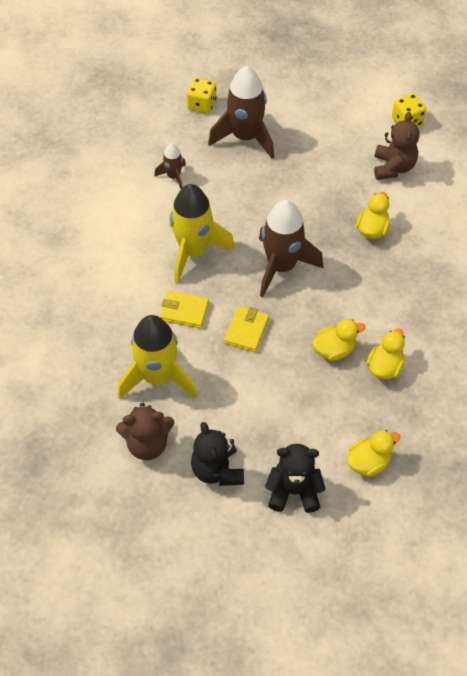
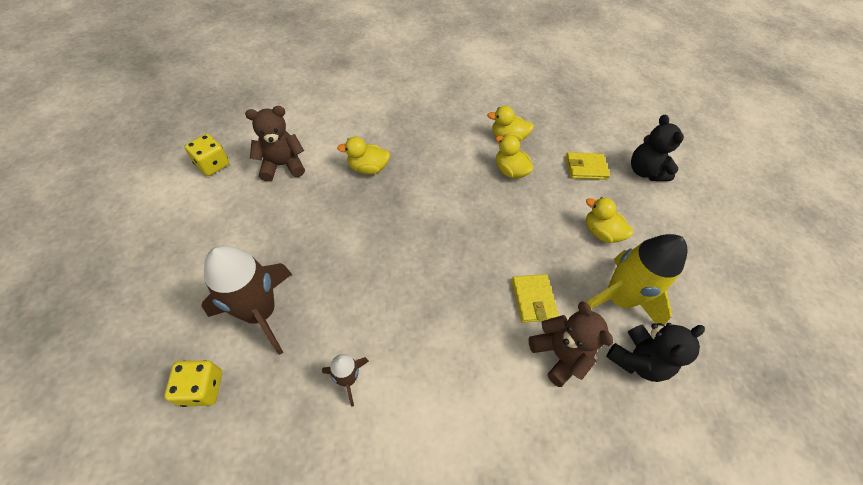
camera: 115 degrees left, 0 degrees up
(147, 444) = (684, 284): brown teddy bear -> brown teddy bear (559, 354)
(194, 251) = (454, 315): yellow rocket -> none
(217, 470) = (666, 223): black teddy bear -> black teddy bear (637, 360)
(246, 330) = (526, 238): yellow wallet -> yellow wallet (585, 168)
(281, 266) = (440, 228): brown rocket -> none
(368, 462) = (591, 134): yellow duck -> yellow duck (601, 232)

